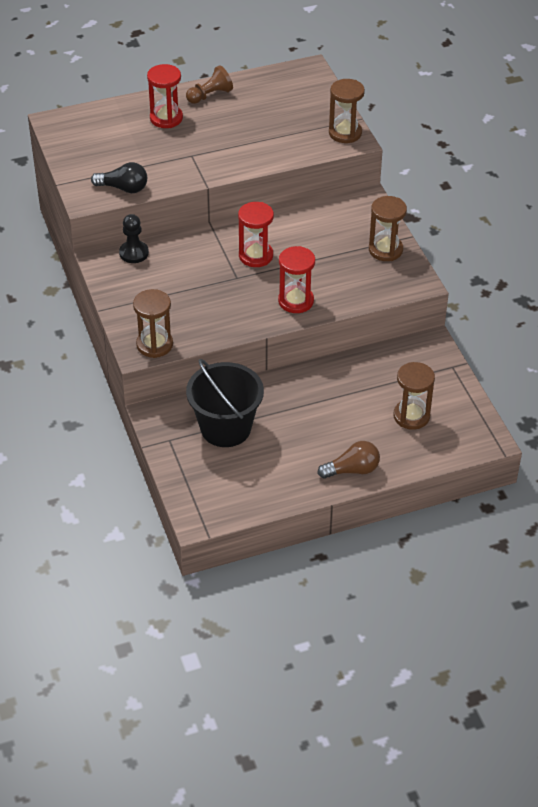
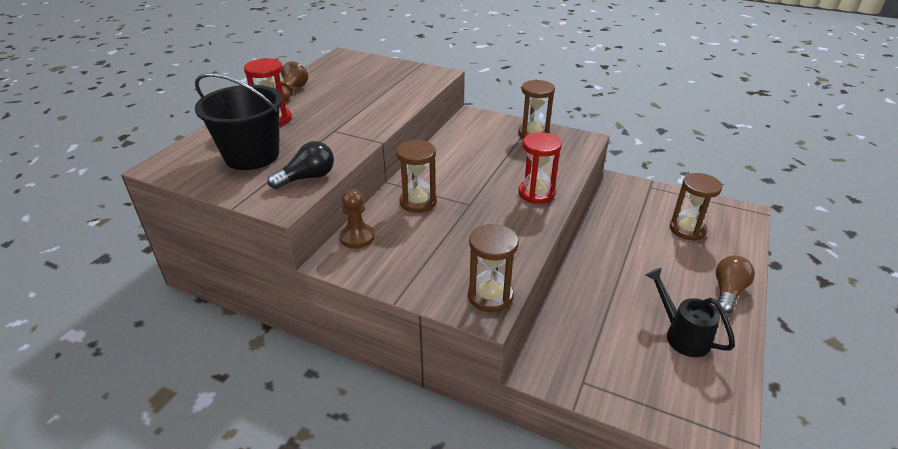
camera: 45 degrees left, 10 degrees down
(134, 253) = (357, 237): black pawn -> brown pawn
(225, 428) = (604, 333): black bucket -> black bucket (252, 156)
(256, 256) = (458, 183): red hourglass -> none
(271, 465) = (681, 335): none -> black watering can
(345, 133) = (426, 72): brown hourglass -> brown hourglass (418, 202)

